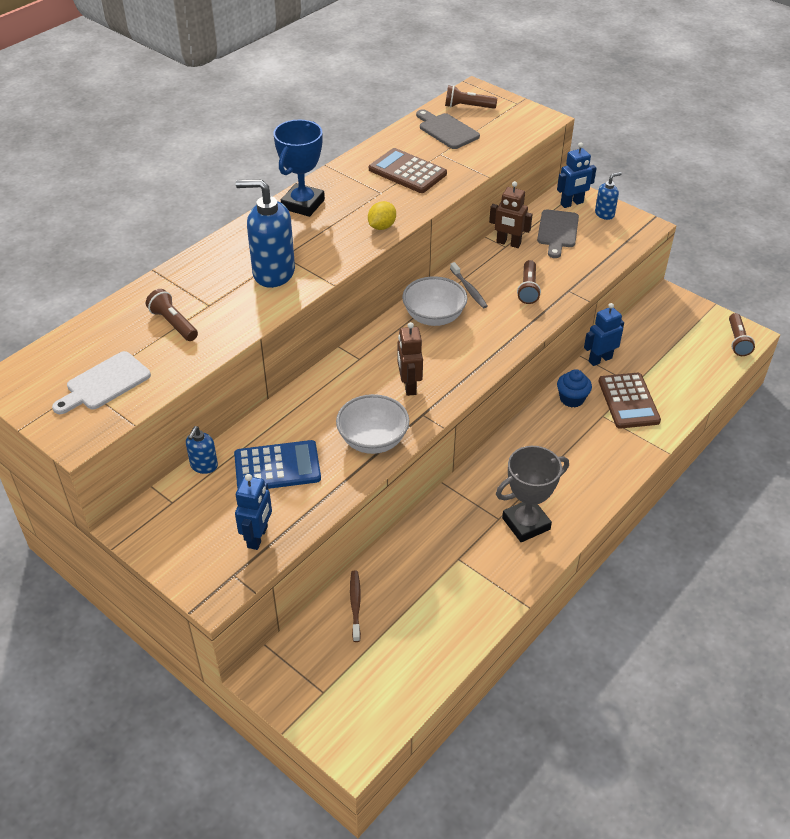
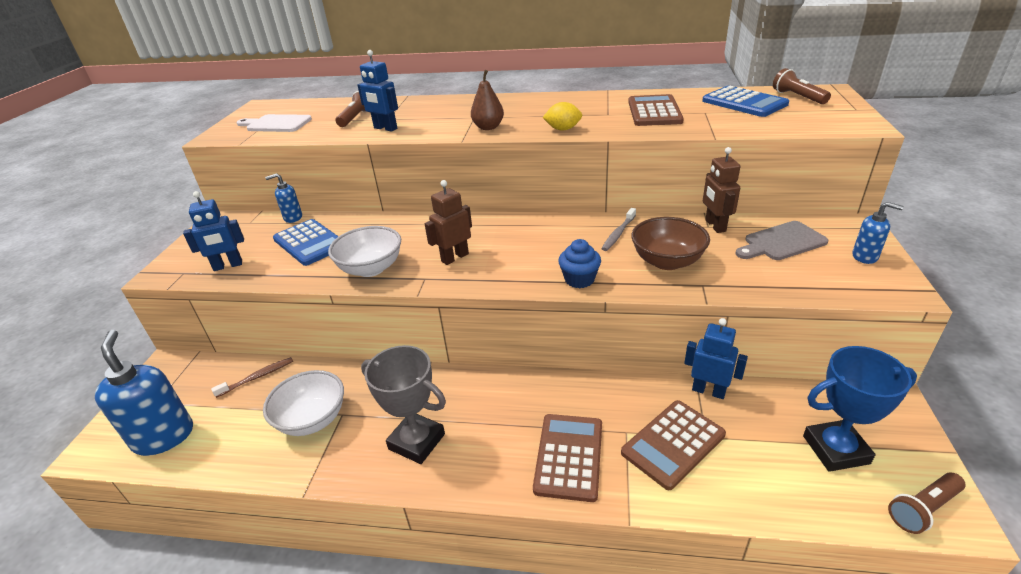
camera: 60 degrees right, 10 degrees down
(273, 273) = (449, 121): blue soap dispenser -> blue soap dispenser (164, 436)
(303, 204) = (546, 101): blue trophy -> blue trophy (835, 450)
(322, 259) = (488, 127): none -> brown pear
(434, 317) = (557, 233): white bowl -> white bowl (312, 419)
(446, 130) = (744, 103): grey cutting board -> blue calculator
(528, 289) = (667, 261): brown flashlight -> brown bowl
(572, 203) = (841, 232): blue robot -> blue robot (385, 128)
(572, 399) = (624, 396): blue cupcake -> blue cupcake (579, 279)
(601, 452) = (569, 456): none -> brown calculator

